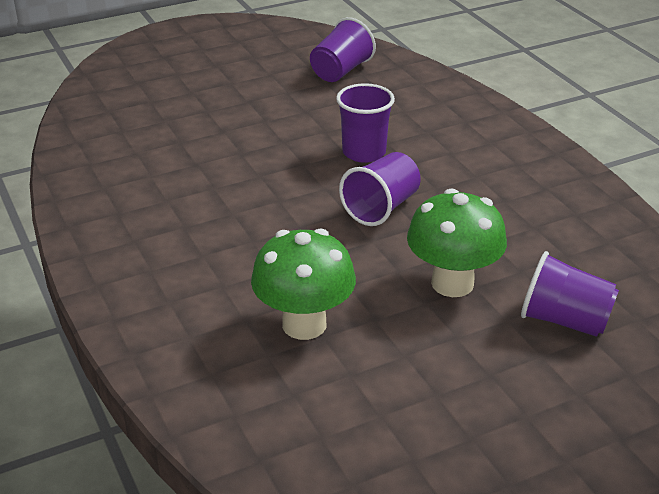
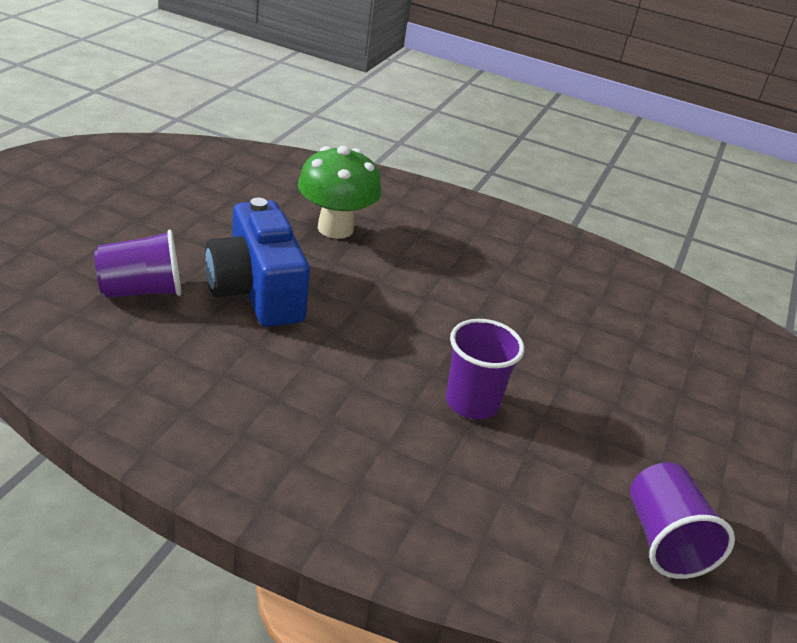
camera: 135 degrees right, 0 degrees up
(381, 208) = (383, 340): purple cup -> none
(452, 283) = (256, 291): green mushroom -> blue camera

